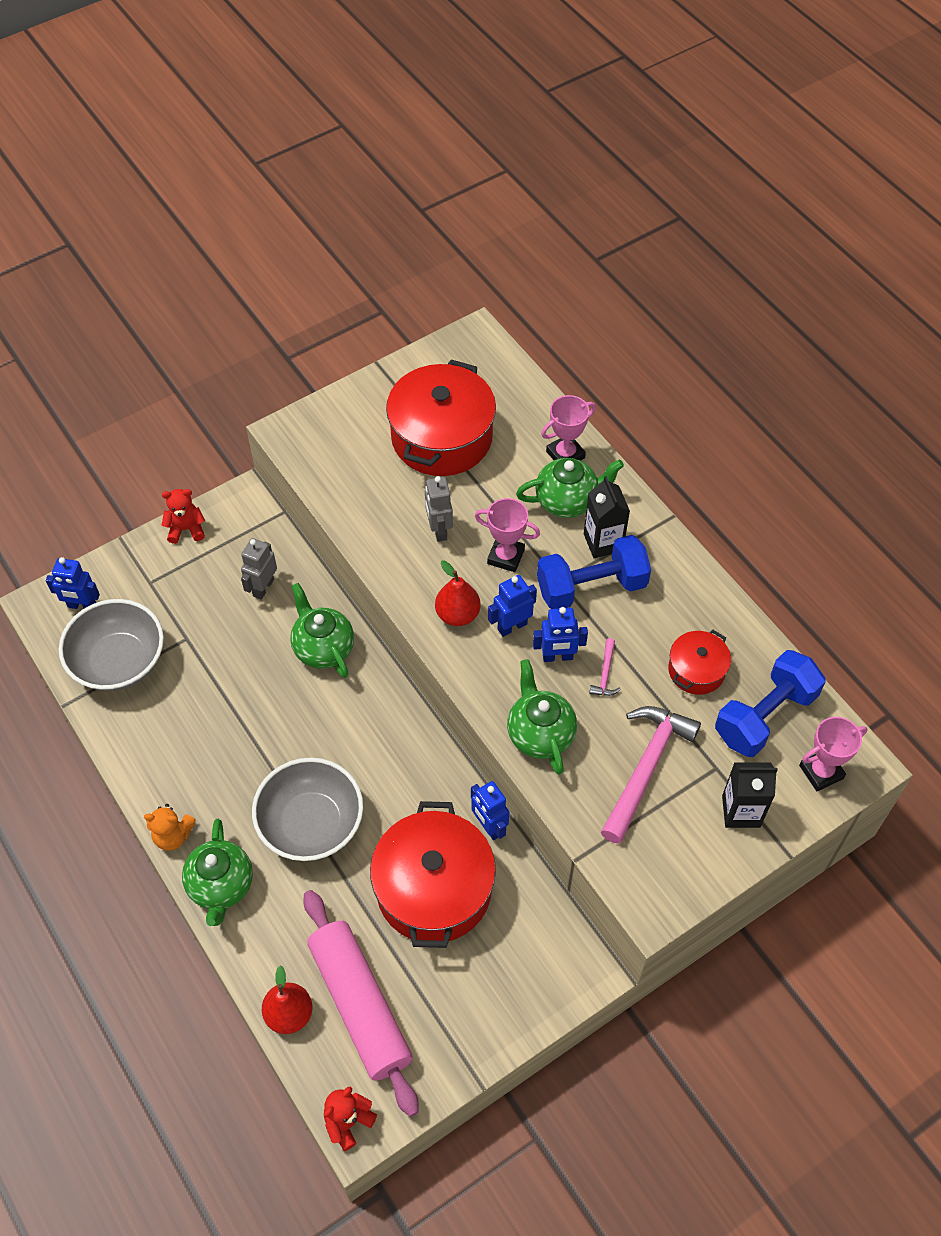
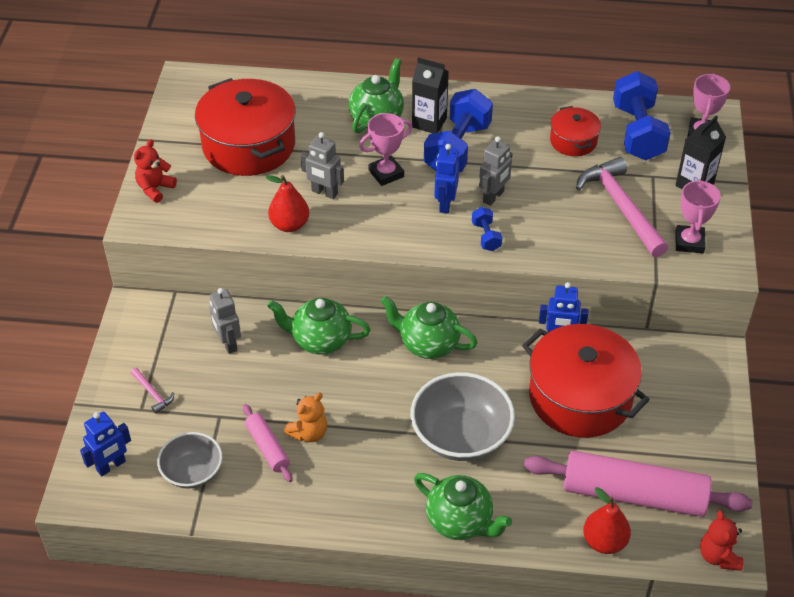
camera: 50 degrees left, 10 degrees down
(119, 662) = (192, 472): grey bowl -> grey bowl, size x0.61
(173, 836) = (387, 527): orange teddy bear -> orange teddy bear (309, 433)
(183, 694) = (267, 447): none -> pink rolling pin
(186, 529) = (119, 358): red teddy bear -> red teddy bear (155, 189)
(457, 614) = (405, 225): red pear -> red pear (289, 225)
(502, 685) = (486, 236): none -> blue dumbbell
(540, 734) = (544, 241): green teapot -> green teapot (428, 344)
(557, 657) = (493, 197): blue robot -> grey robot
(565, 455) = (339, 97): pink trophy -> pink trophy (689, 242)
(605, 674) = (531, 183): pink hammer -> pink hammer (152, 393)

